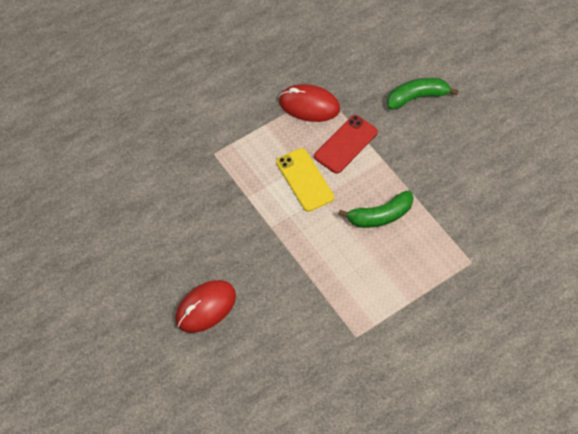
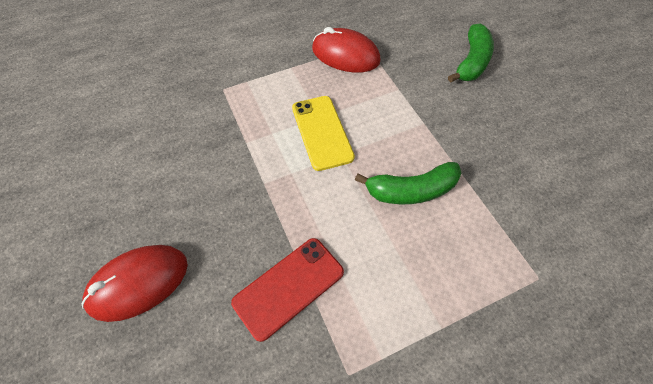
camera: 10 degrees right, 0 degrees up
(346, 144) = (380, 99): red phone -> red phone (289, 287)
(417, 97) = (471, 62): green banana -> green banana turned 120 degrees clockwise

